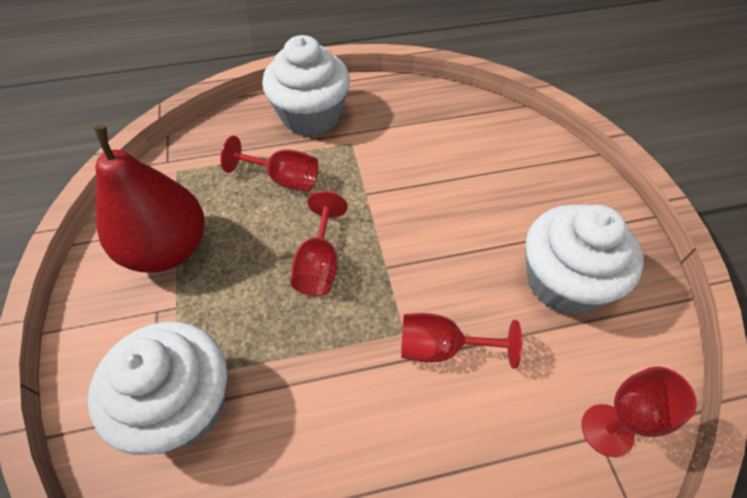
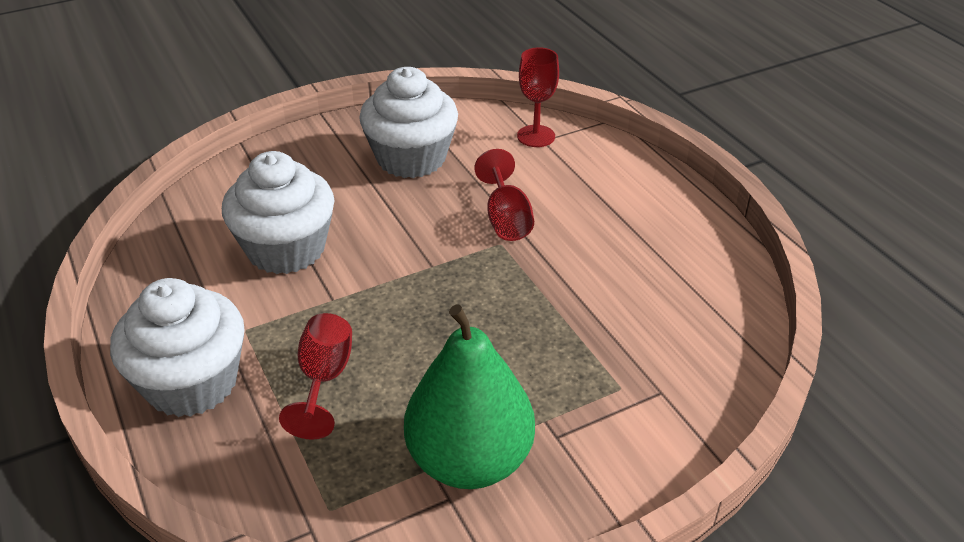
camera: 105 degrees left, 15 degrees down
(168, 249) = (469, 460): red pear -> green pear
(182, 404) = (641, 373): white cupcake -> white cupcake (286, 249)
(319, 264) = (446, 315): red goblet -> none

